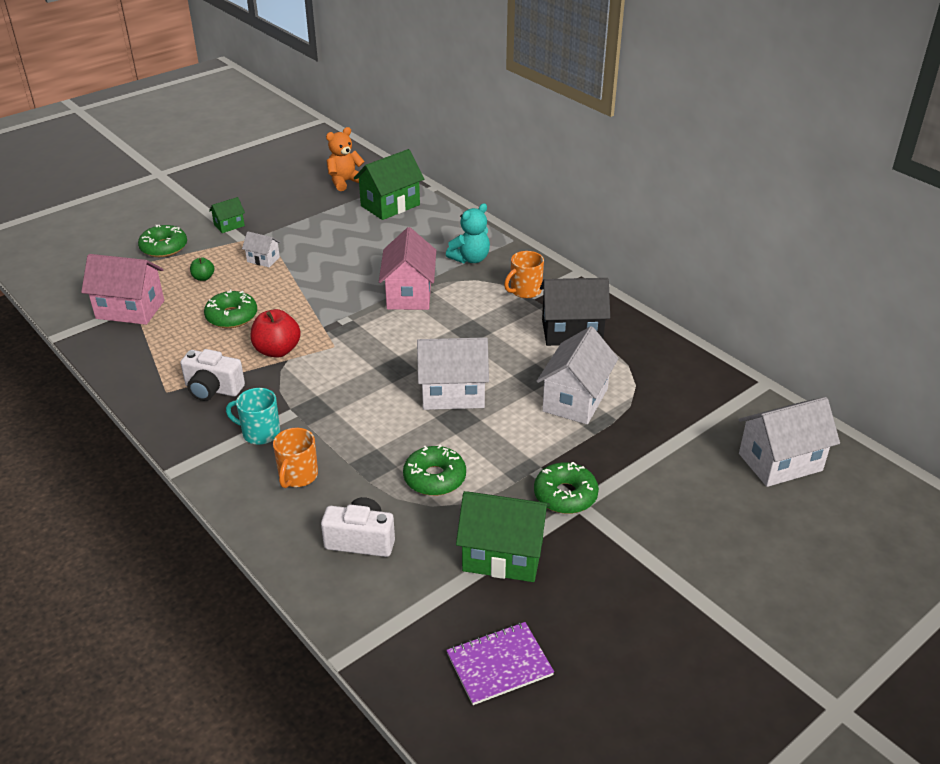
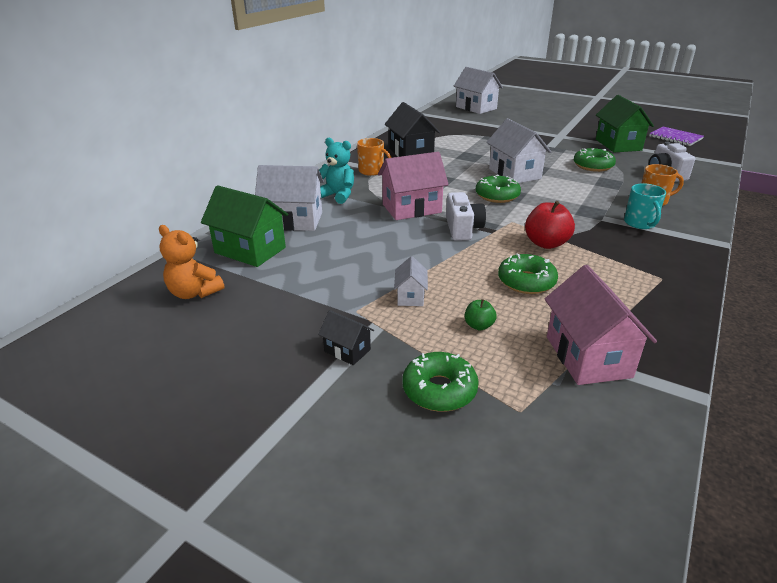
camera: 110 degrees left, 5 degrees down
(213, 389) = (628, 257): white camera -> white camera (463, 229)
(229, 225) = (347, 350): green house -> black house
(565, 495) = (558, 139): green donut -> green donut (497, 196)
(575, 400) = (479, 145): white house -> white house (293, 221)

